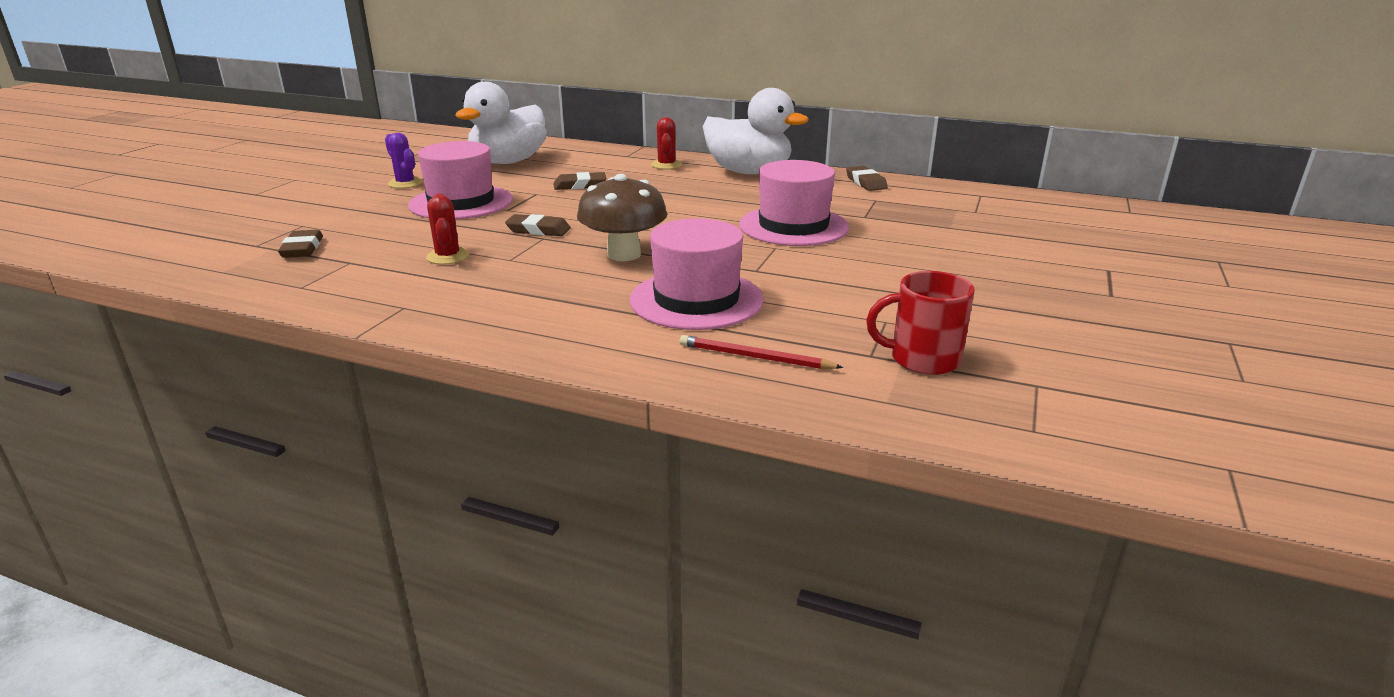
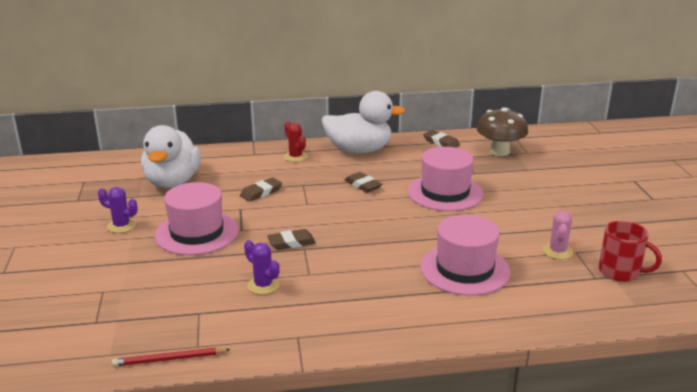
camera: 30 degrees left, 0 degrees up
(302, 248) = (141, 313): brown eraser -> brown eraser (363, 185)
(448, 257) = (263, 285): red cactus -> purple cactus
(624, 254) = (376, 247): brown mushroom -> brown mushroom (500, 151)
(755, 357) = (545, 300): red pencil -> red pencil (169, 359)
(857, 314) = (557, 251): none -> pink cactus
(922, 359) = (620, 272): red mug -> red mug turned 120 degrees counterclockwise

